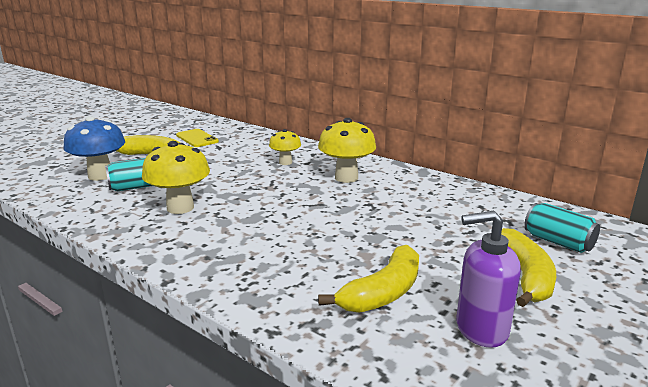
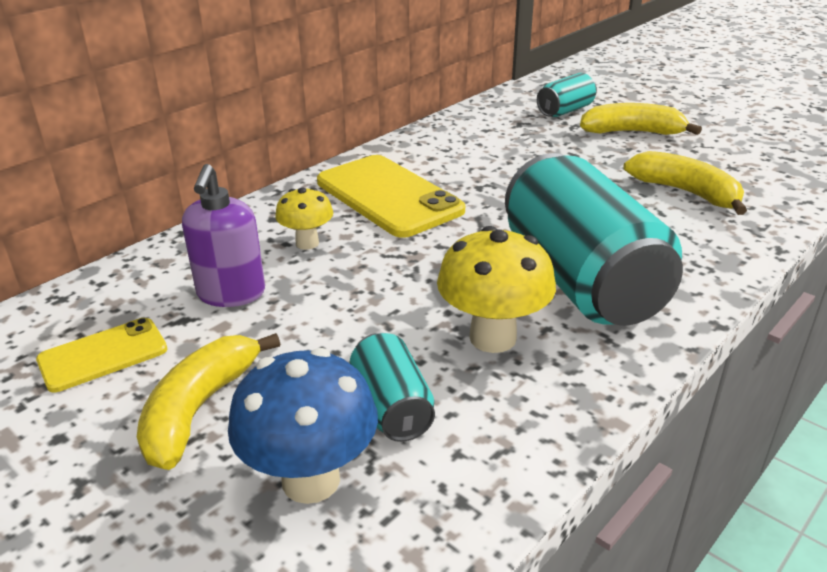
camera: 85 degrees left, 10 degrees up
(234, 235) = (581, 280): none -> turquoise can
(346, 178) = (388, 196): yellow mushroom -> yellow phone
(481, 329) = (722, 159): purple soap dispenser -> purple soap dispenser (231, 294)

